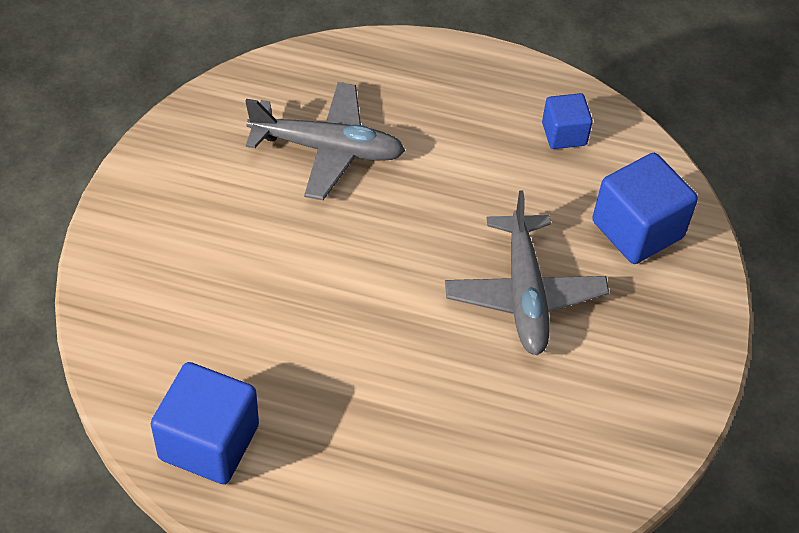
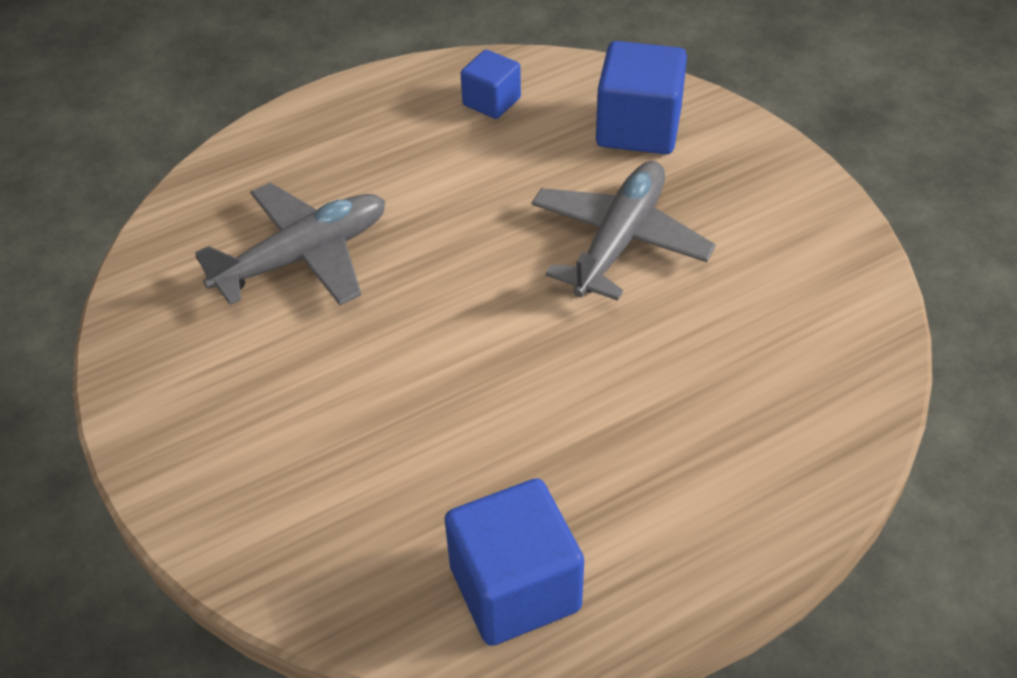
camera: 40 degrees left, 5 degrees down
(524, 294) = (619, 240): grey plane -> grey plane turned 105 degrees counterclockwise

